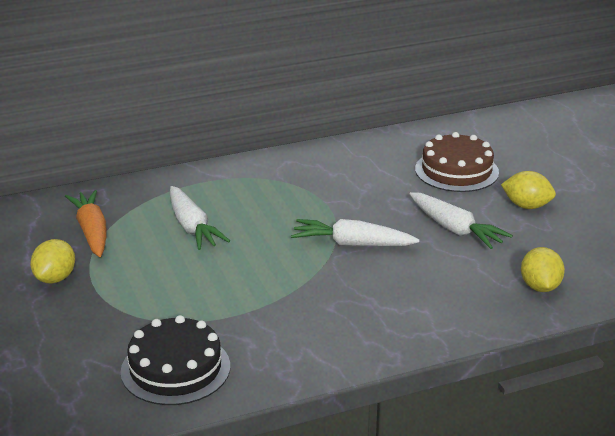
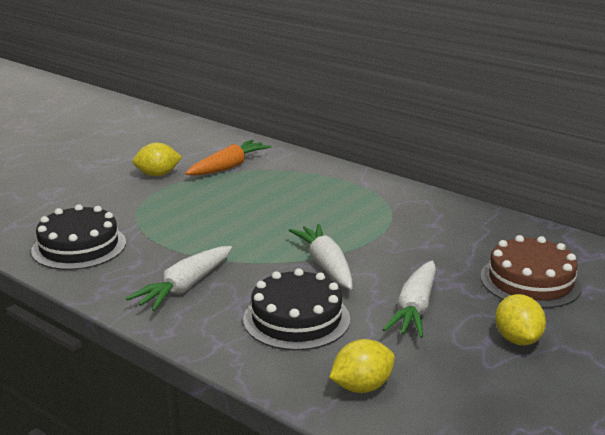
camera: 60 degrees right, 5 degrees down
(192, 227) = (274, 196): white carrot -> white carrot (185, 287)
(426, 285) = (296, 319): none -> black cake

